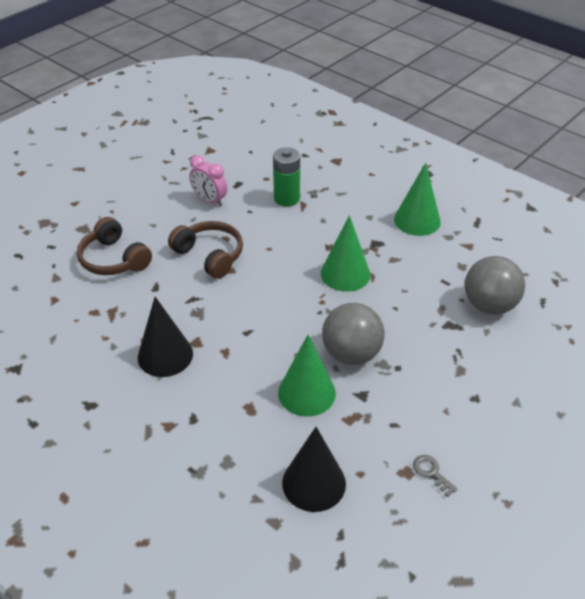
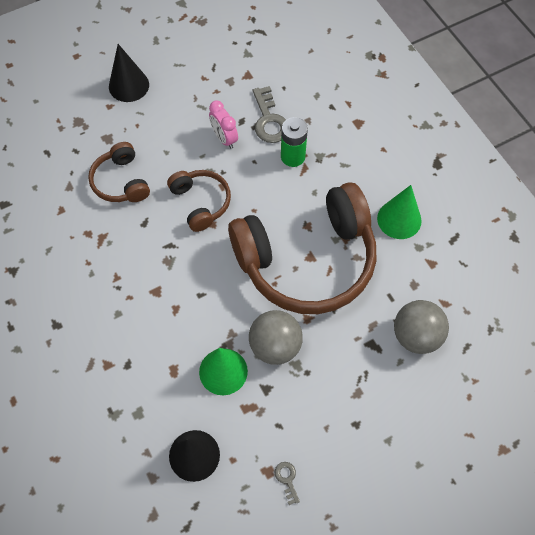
camera: 20 degrees right, 20 degrees up
(165, 355) = (127, 296): black cone -> black cone (129, 85)
(248, 177) = (269, 120): none -> grey key
(345, 274) = (307, 260): green cone -> brown headphones

